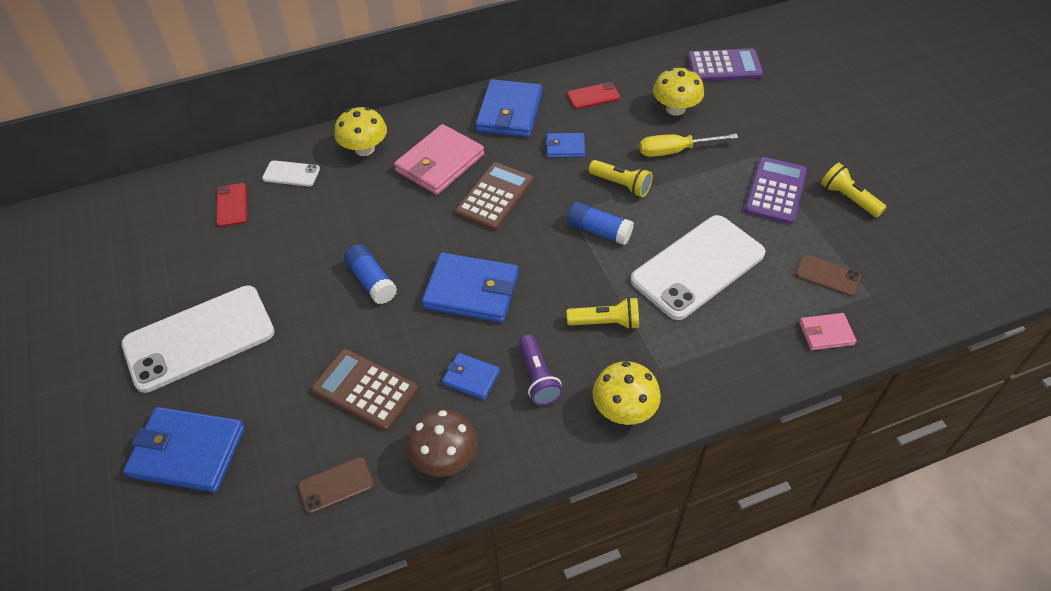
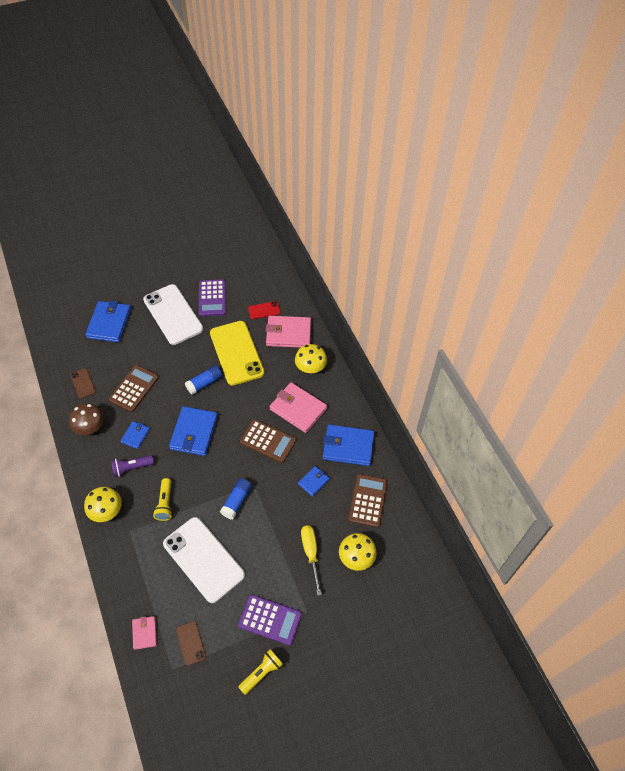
camera: 85 degrees right, 5 degrees up
(291, 174) = (288, 333): white phone -> pink wallet
(315, 239) = (236, 353): none -> yellow phone
(565, 147) = (313, 482): blue wallet -> blue wallet turned 45 degrees clockwise
(593, 96) = (368, 500): red phone -> brown calculator
(621, 185) = (277, 516): yellow flashlight -> none
(724, 66) = (410, 599): purple calculator -> purple calculator (212, 298)
(827, 276) = (191, 643): brown phone -> brown phone turned 45 degrees counterclockwise

